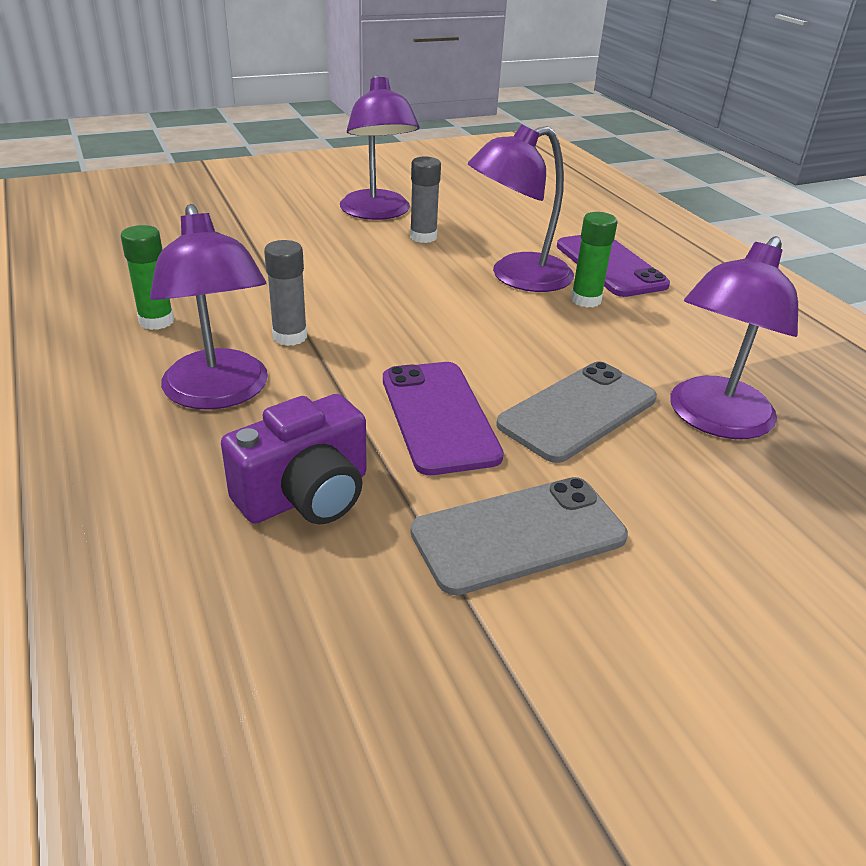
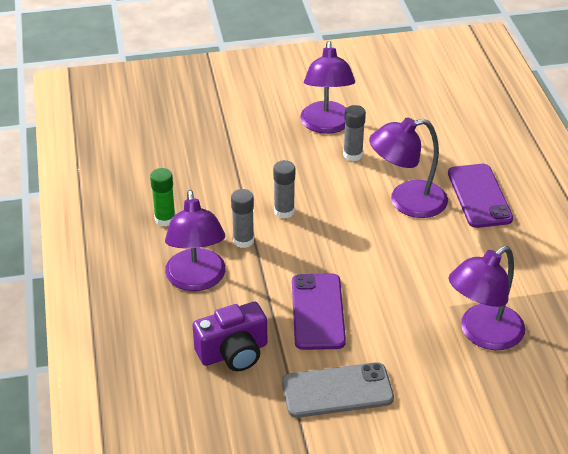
camera: 15 degrees right, 5 degrees up
(345, 299) = (284, 211): none -> grey glue stick
(577, 411) = (401, 318): grey phone -> none
(586, 300) = (446, 228): green glue stick -> none

